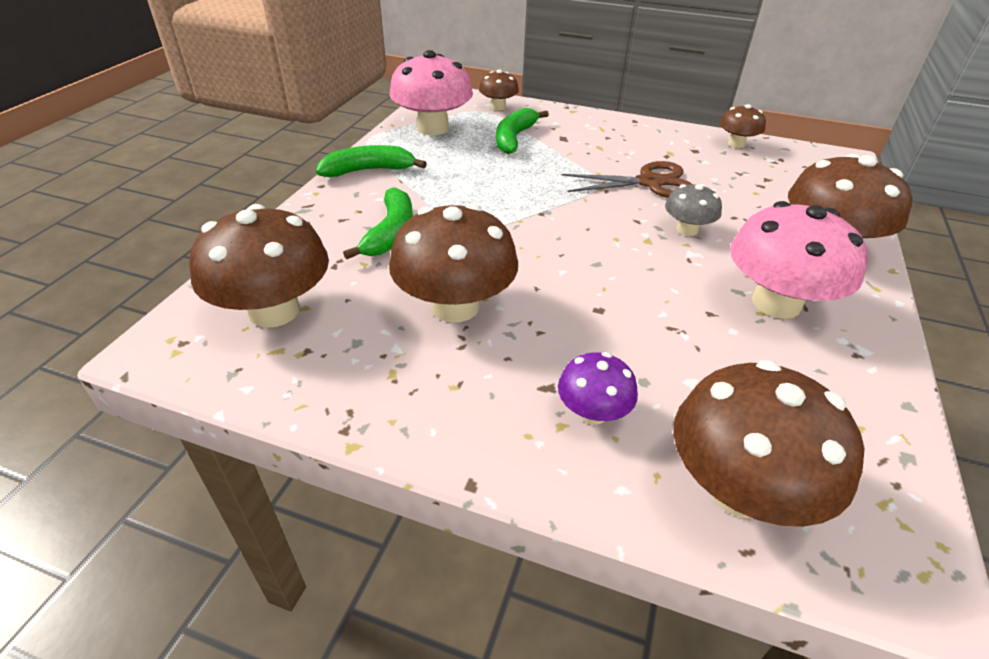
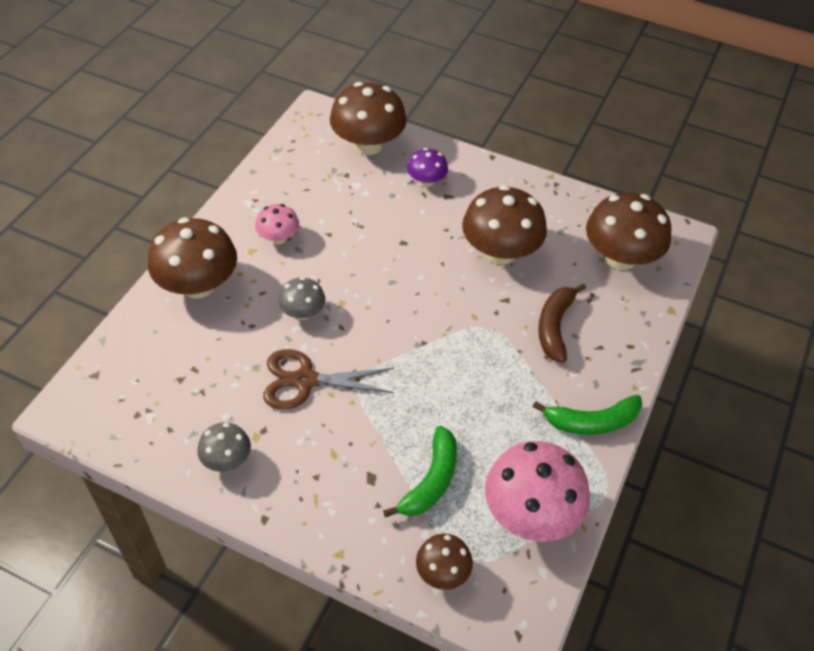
camera: 175 degrees left, 10 degrees up
(390, 233) = (555, 326): green banana -> brown banana
(684, 141) = (227, 459): none -> grey mushroom
(736, 144) = (166, 450): brown mushroom -> none
(776, 303) = (278, 238): pink mushroom -> pink mushroom, size x0.53

